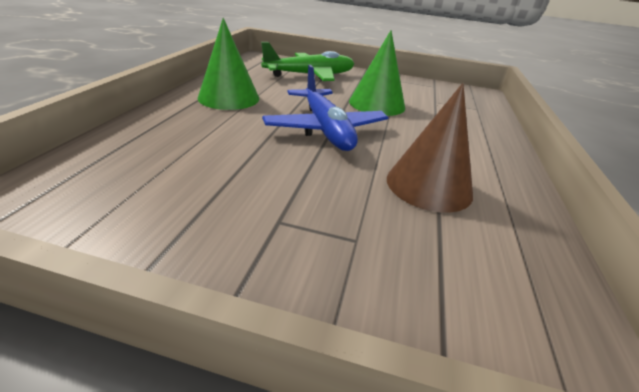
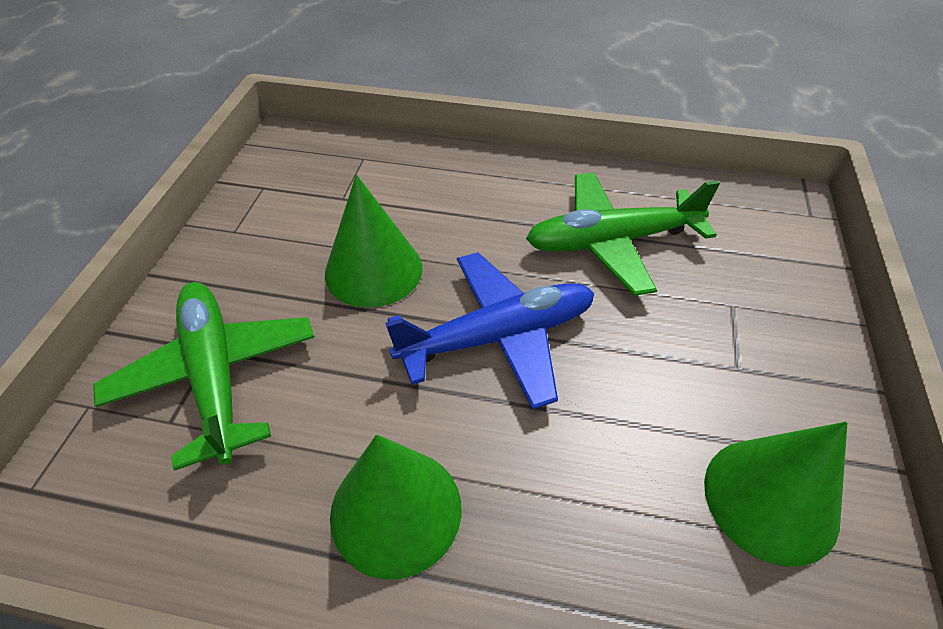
camera: 90 degrees left, 15 degrees up
(157, 201) = (770, 499): none -> green cone
(429, 185) = (611, 241): brown cone -> green plane

